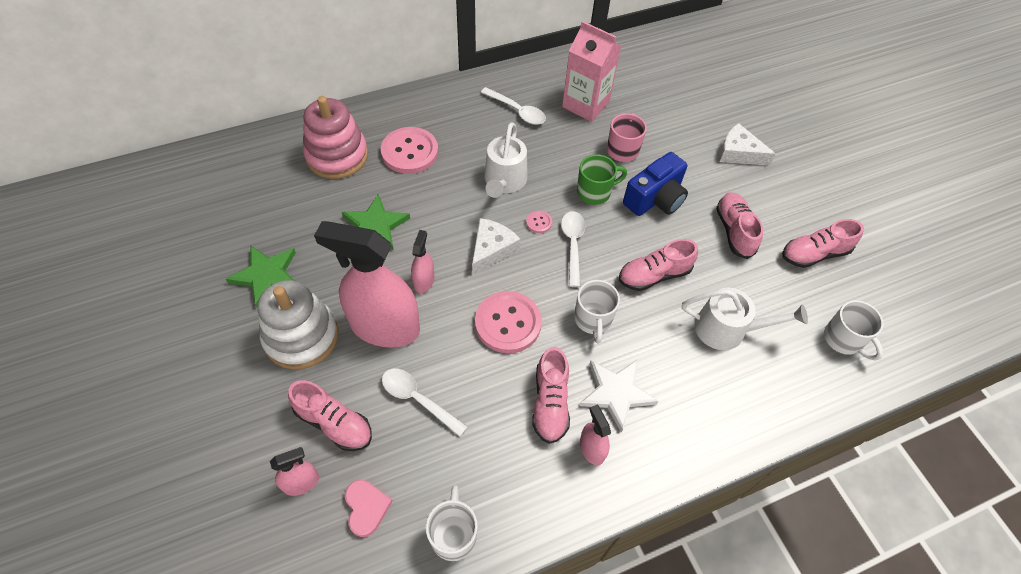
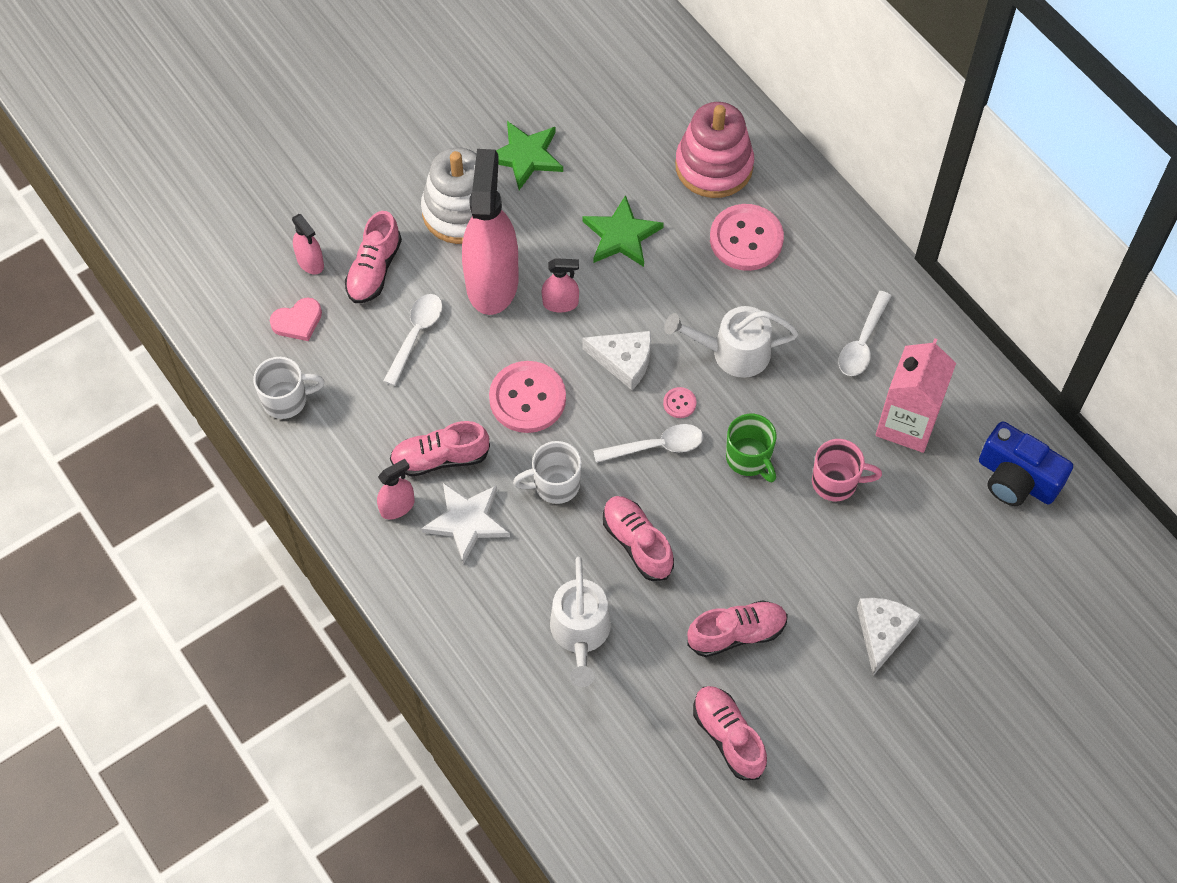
camera: 80 degrees right, 5 degrees up
(655, 199) = (761, 532): blue camera -> blue camera (1016, 479)
(843, 340) = (601, 771): white mug -> none

